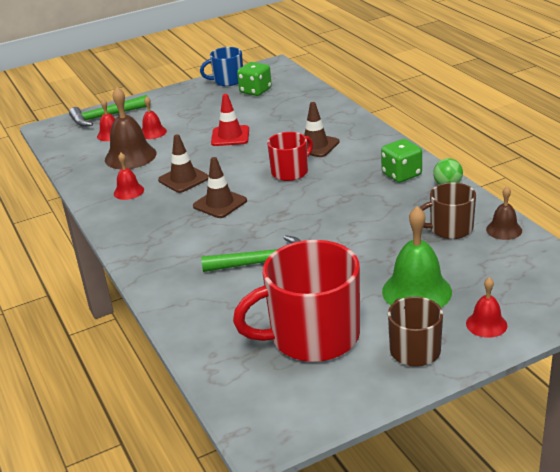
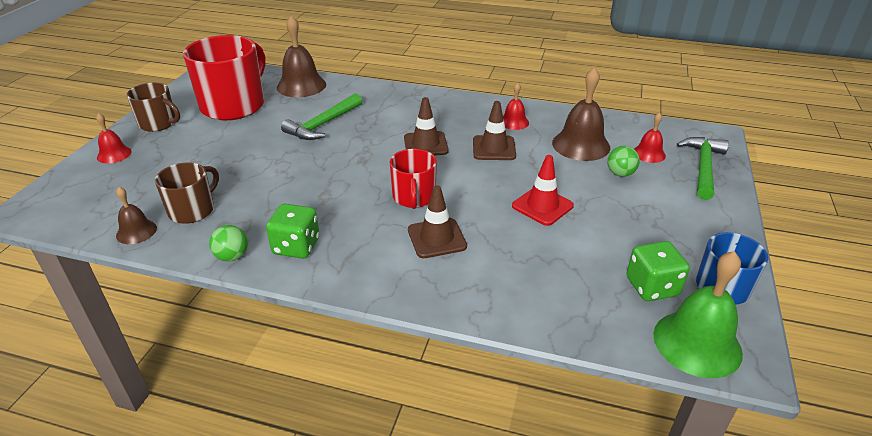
camera: 130 degrees right, 5 degrees up
(153, 132) = (620, 173): red bell -> green ball
(212, 330) = (301, 85): none -> brown bell
(416, 291) = (184, 153): green bell -> green bell (697, 343)

